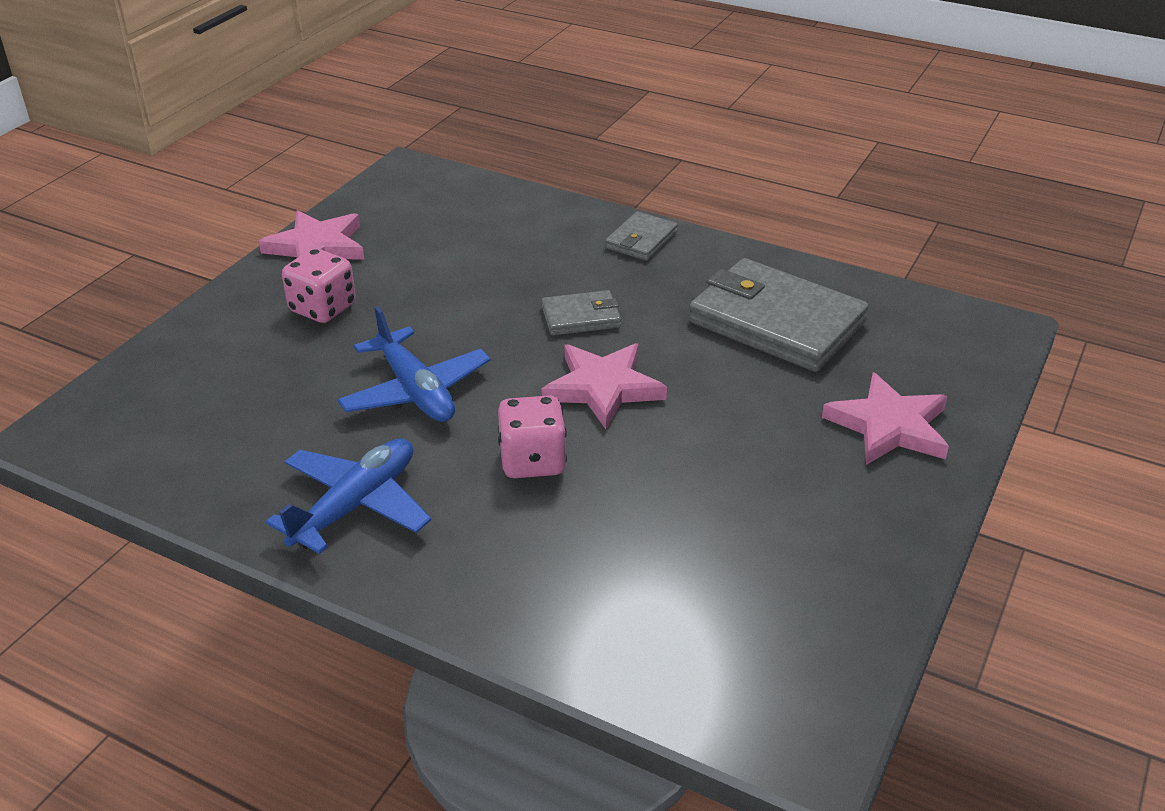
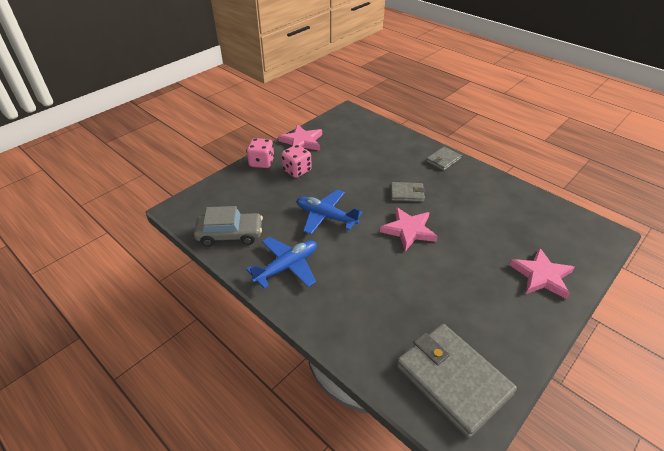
camera: 15 degrees right, 5 degrees up
(203, 464) = (230, 234): none -> grey car
(415, 391) = (326, 216): blue plane -> blue plane turned 135 degrees clockwise
(532, 461) = (368, 261): pink dice -> pink dice (261, 162)
(776, 322) = (497, 211): grey wallet -> grey wallet (453, 380)

